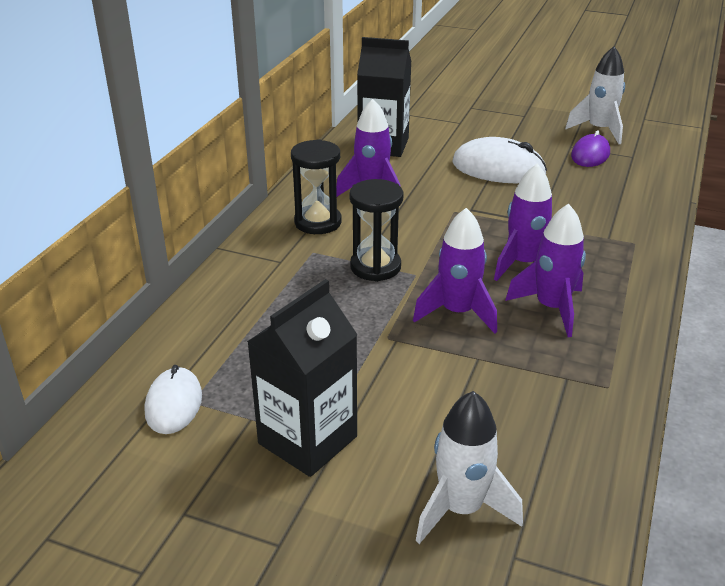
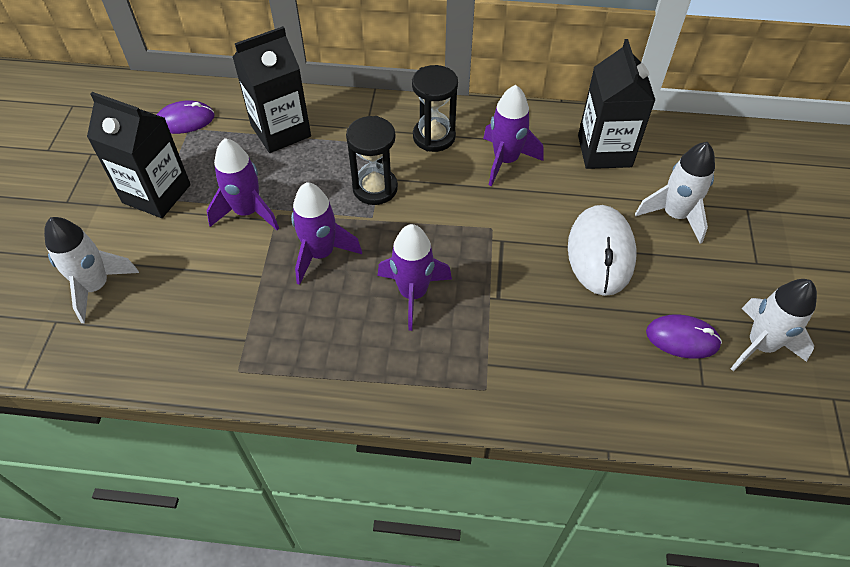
camera: 75 degrees right, 20 degrees up
(174, 404) = (185, 120): white mouse -> purple mouse
(247, 321) = (281, 131): none -> black carton
(468, 133) = (674, 215): none -> white rocket
(551, 308) = (344, 321): purple rocket -> purple rocket (247, 212)

